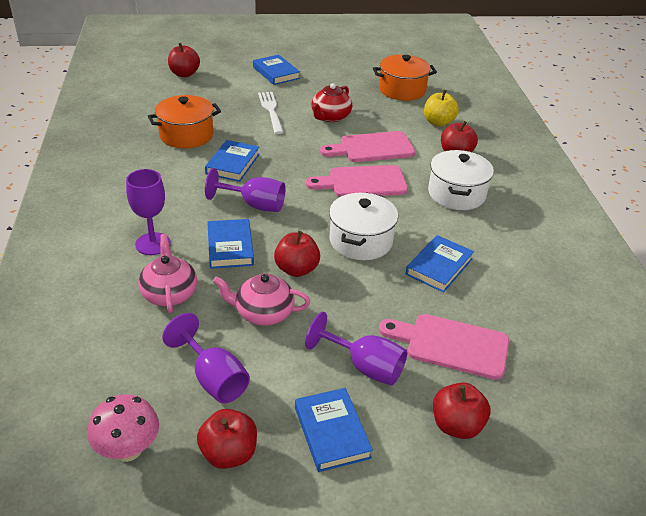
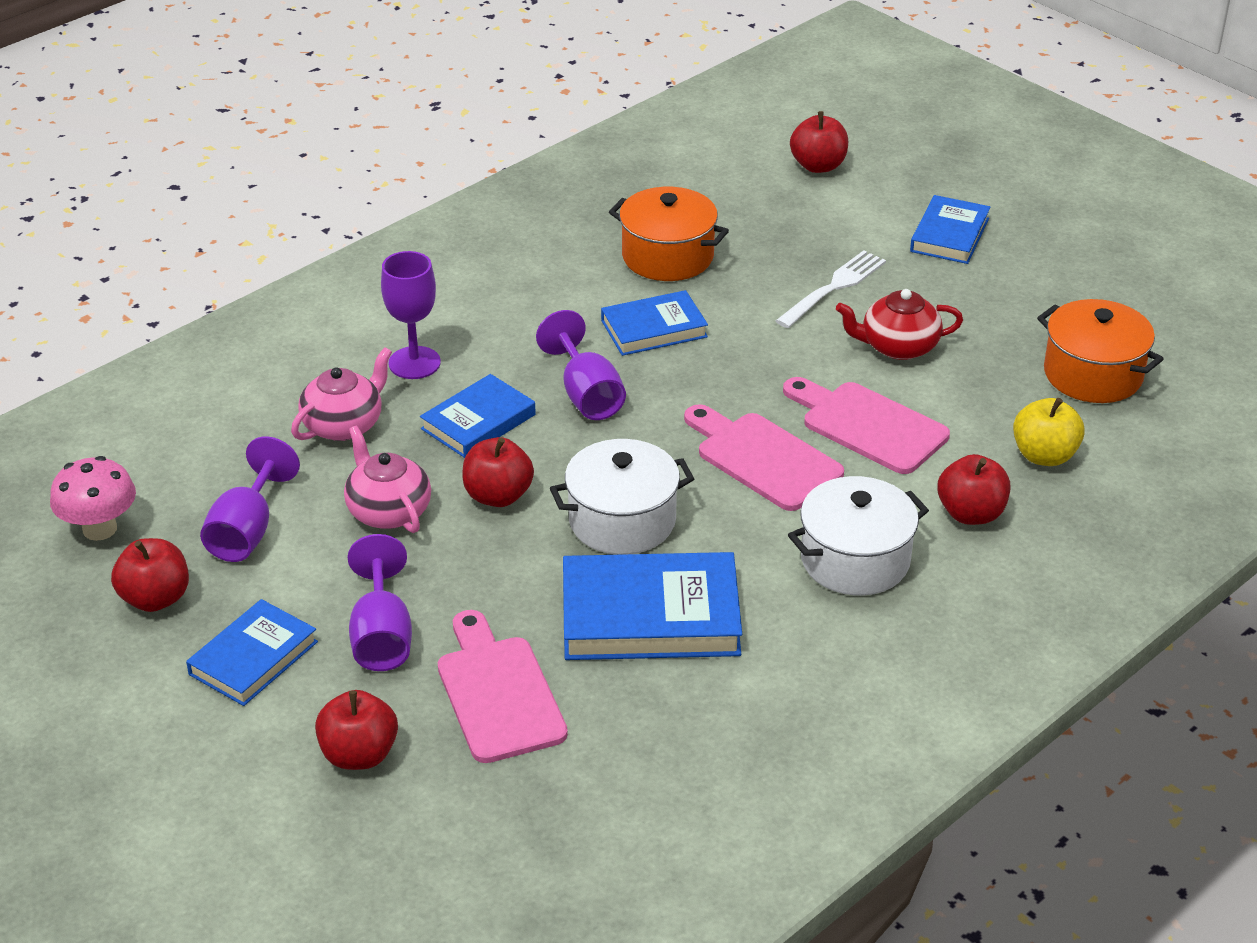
camera: 55 degrees right, 0 degrees up
(439, 267) = (650, 616): blue book -> blue book, size x1.62

